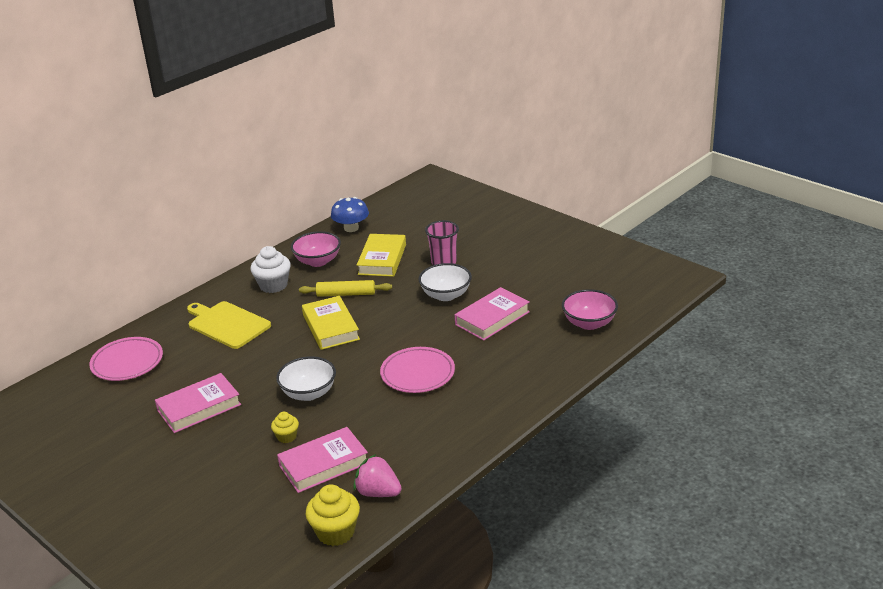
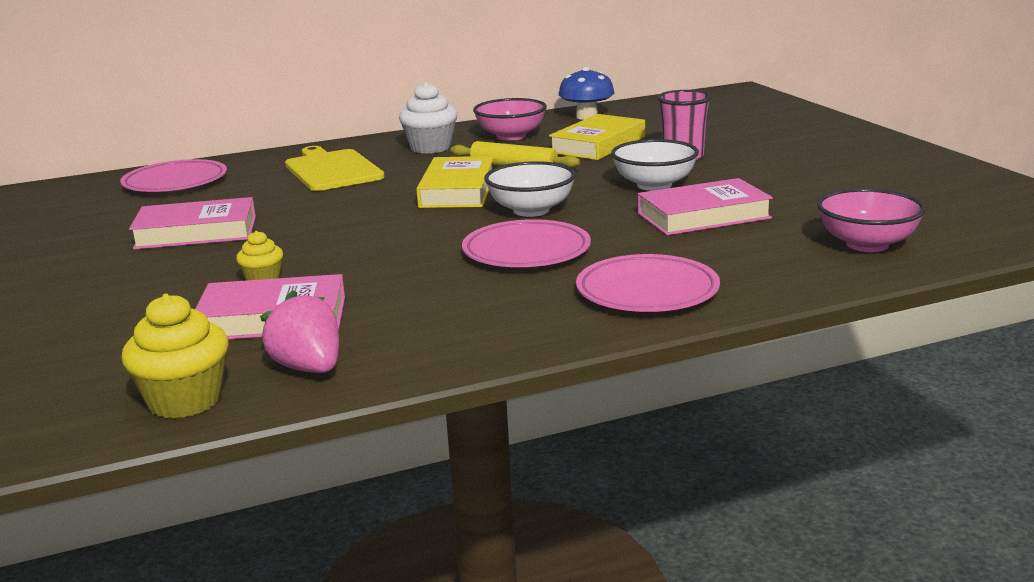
camera: 25 degrees right, 10 degrees down
(309, 393) = (349, 244): white bowl -> white bowl (531, 210)
(504, 389) = (647, 292): none -> pink plate

